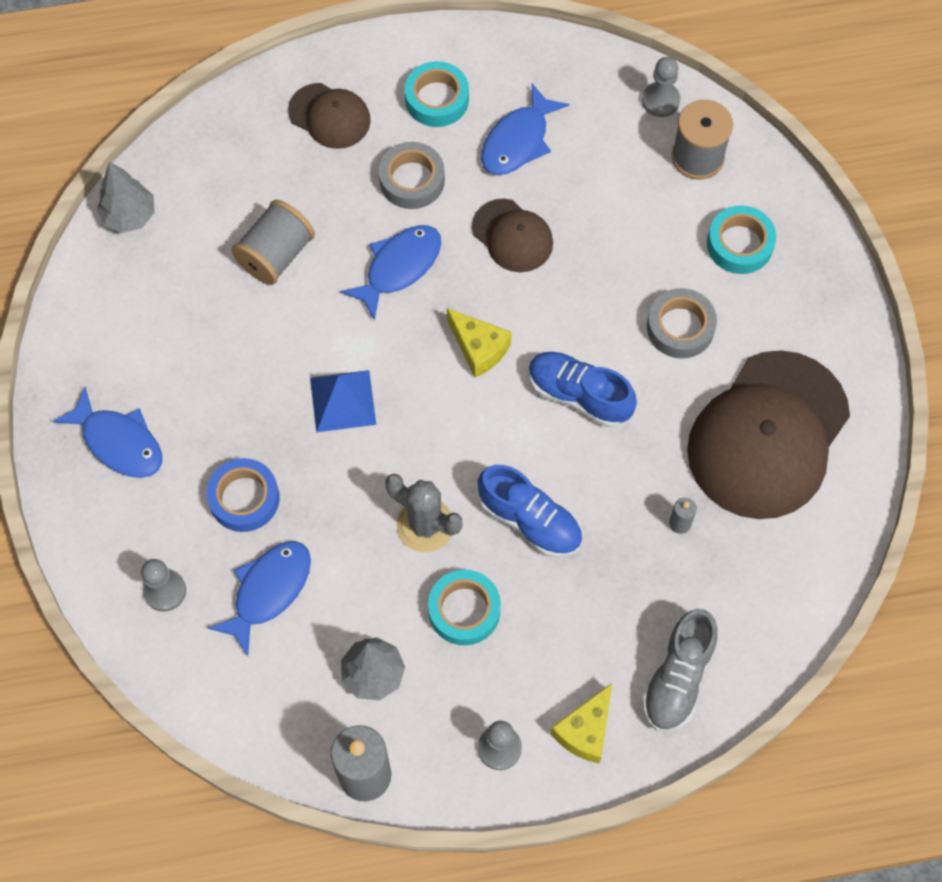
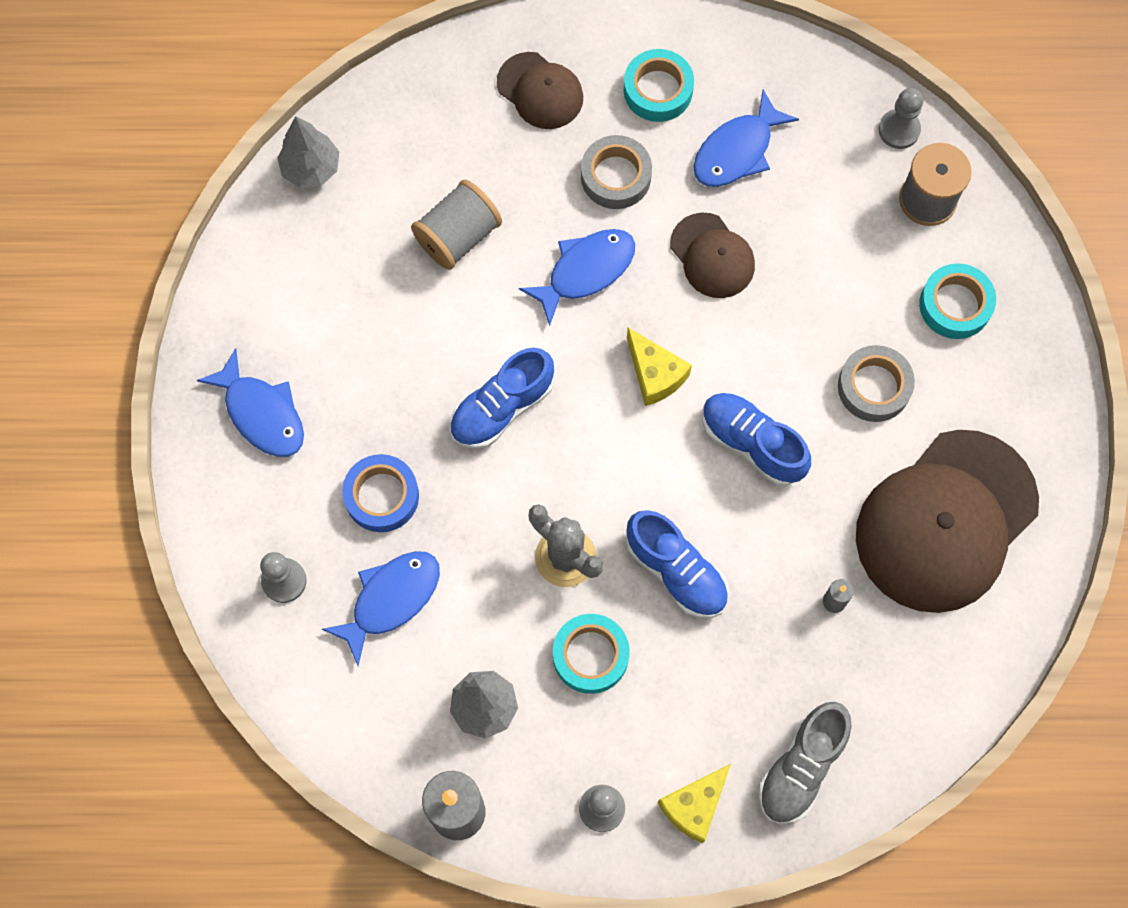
camera: 10 degrees right, 5 degrees up
(343, 401) = (502, 408): blue pyramid -> blue shoe

